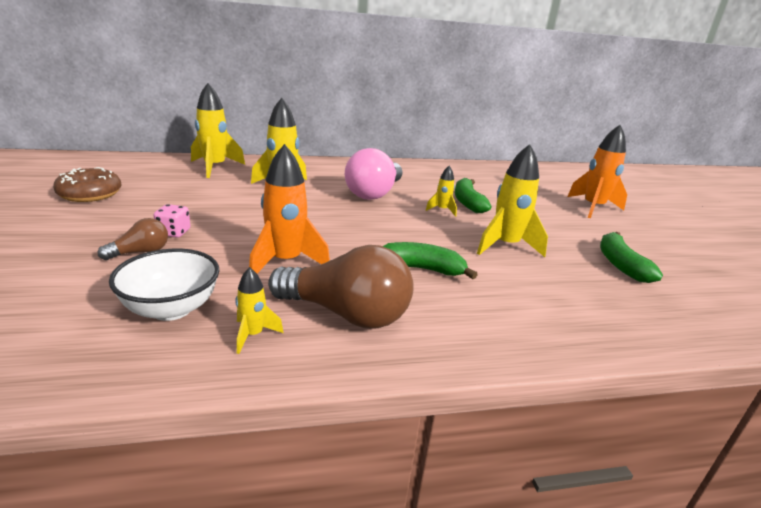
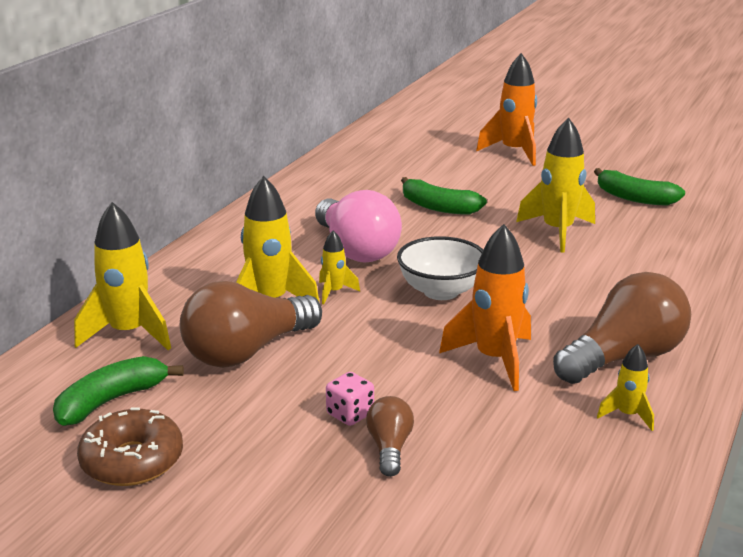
camera: 50 degrees left, 0 degrees up
(171, 309) = (546, 450): white bowl -> white bowl (441, 291)
(222, 193) = (247, 351): none -> brown light bulb
(420, 269) = (569, 292): green banana -> green banana (111, 401)
(442, 210) = (444, 229): yellow rocket -> yellow rocket (334, 292)

